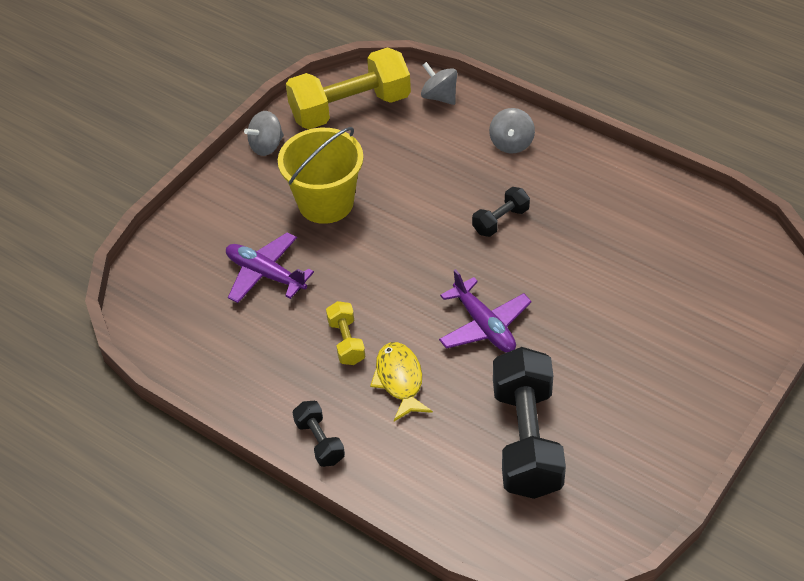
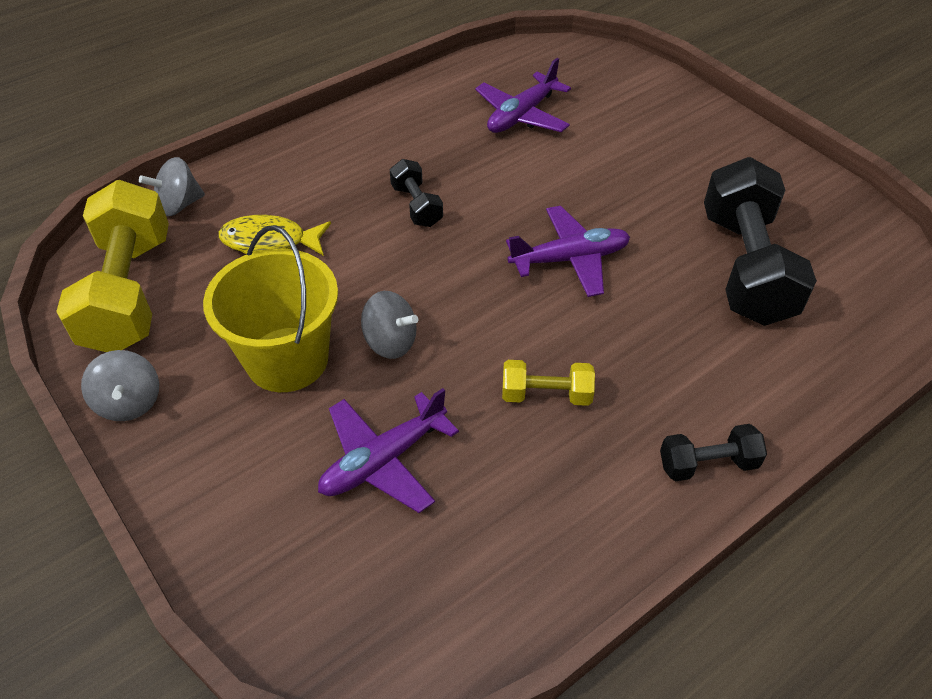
camera: 75 degrees left, 0 degrees up
(400, 380) = (628, 355): yellow fish -> yellow fish (270, 242)
(511, 143) = (302, 167): grey spinning top -> grey spinning top (390, 342)
(526, 440) = (745, 267): black dumbbell -> black dumbbell turned 75 degrees clockwise
(649, 253) = (522, 115): none -> purple plane

